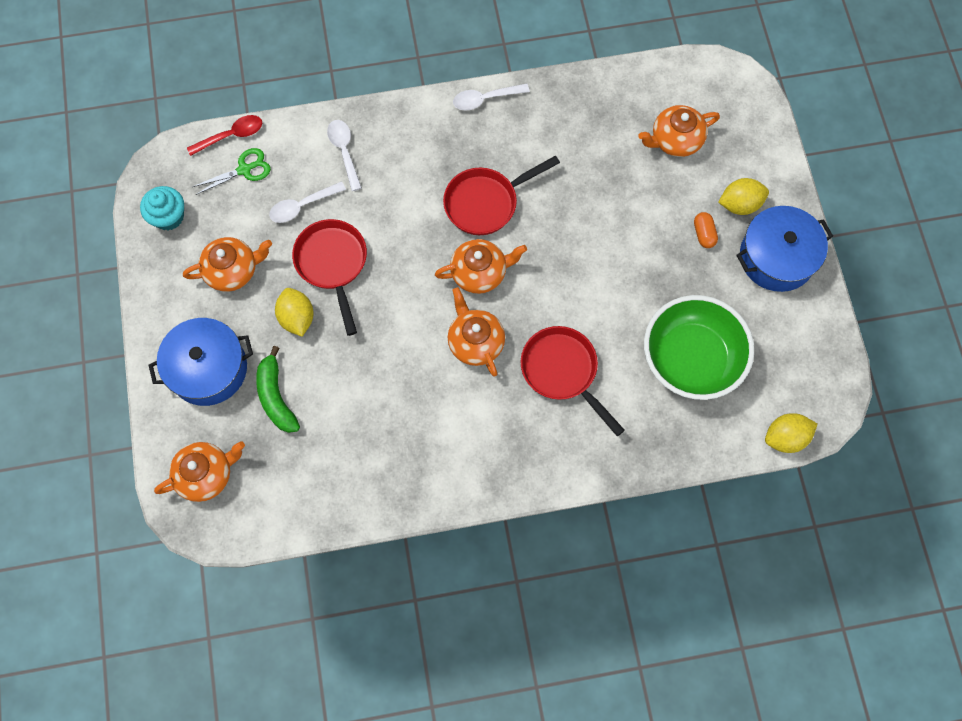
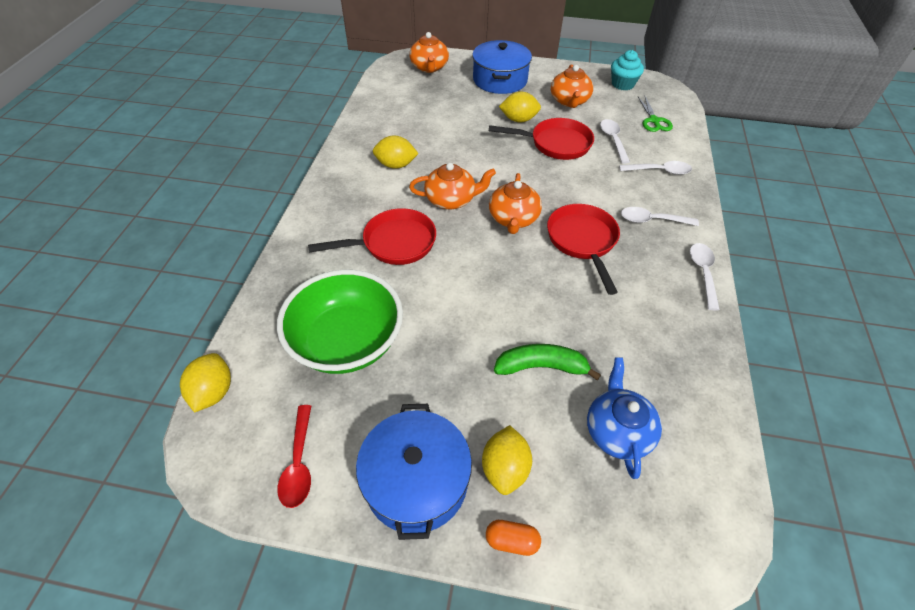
camera: 110 degrees right, 20 degrees down
(231, 135) = (686, 120): red spoon -> red spoon (299, 463)
(276, 397) = (464, 100): green banana -> green banana (541, 367)
(429, 148) = (652, 220): none -> white spoon
(441, 423) = (396, 165): none -> yellow lemon
(675, 140) = (617, 431): orange teapot -> blue teapot
(703, 234) = (480, 411): orange capsule -> orange capsule (512, 541)

